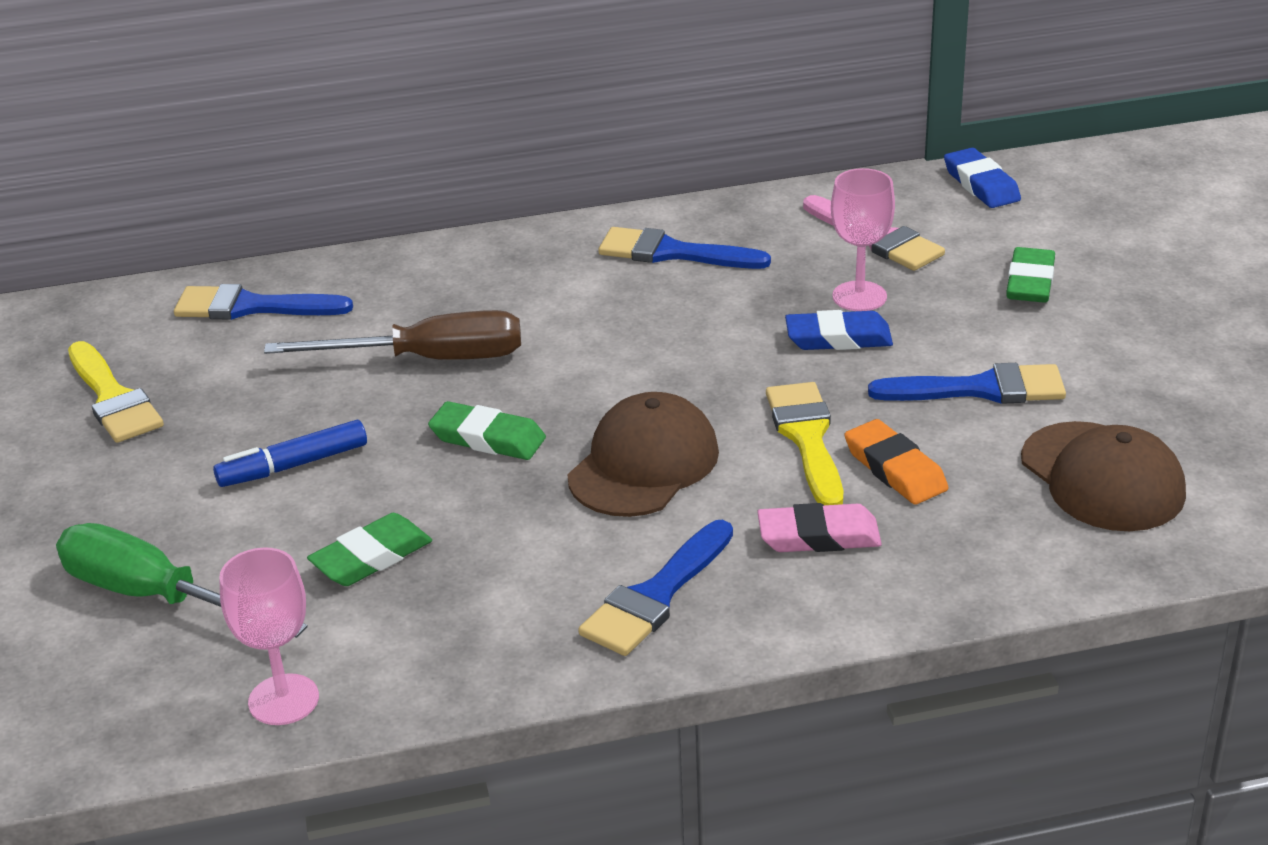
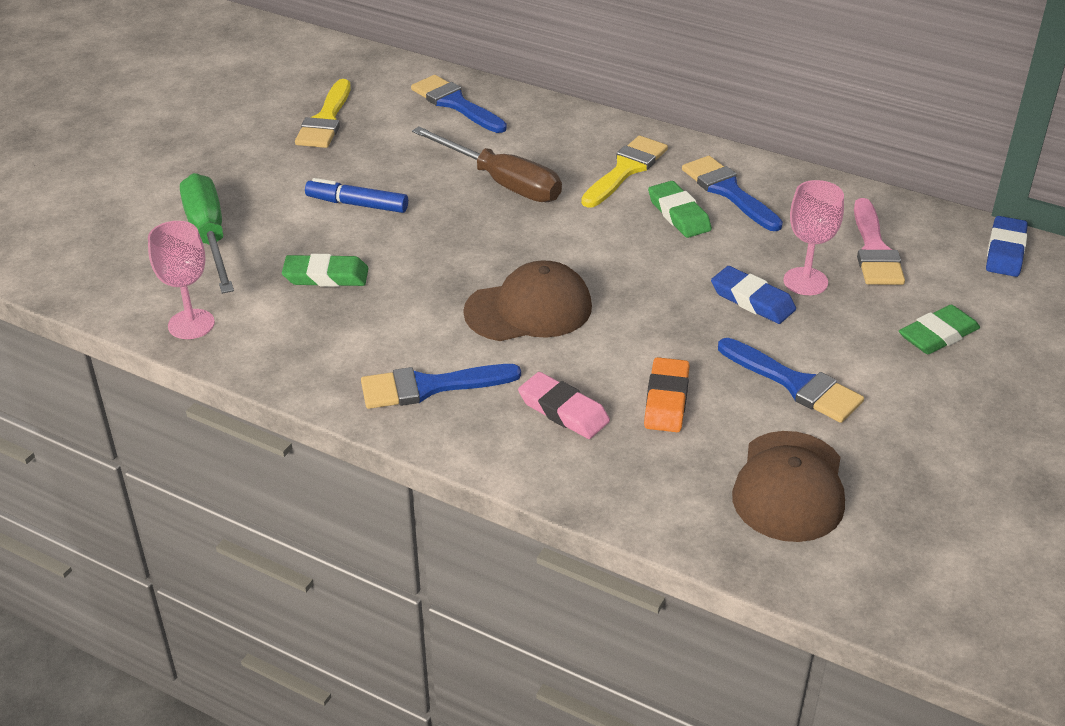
camera: 40 degrees right, 5 degrees up
(487, 438) = (469, 245): green eraser -> green eraser (678, 214)
(807, 438) = (641, 350): yellow brush -> yellow brush (625, 170)

